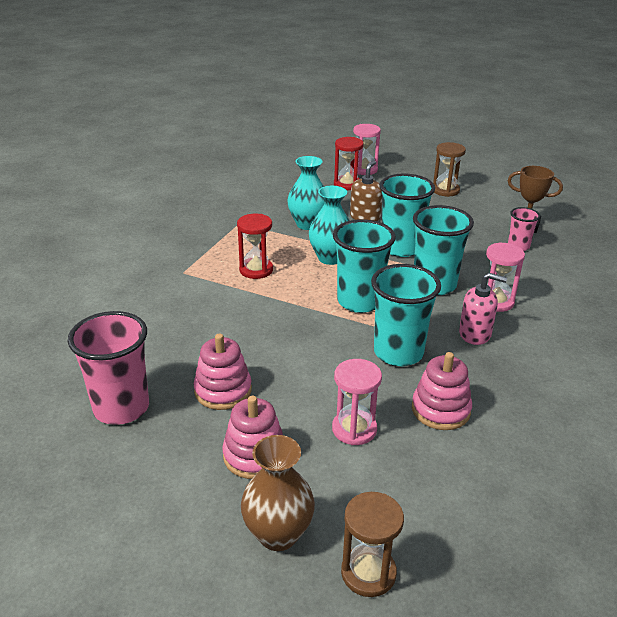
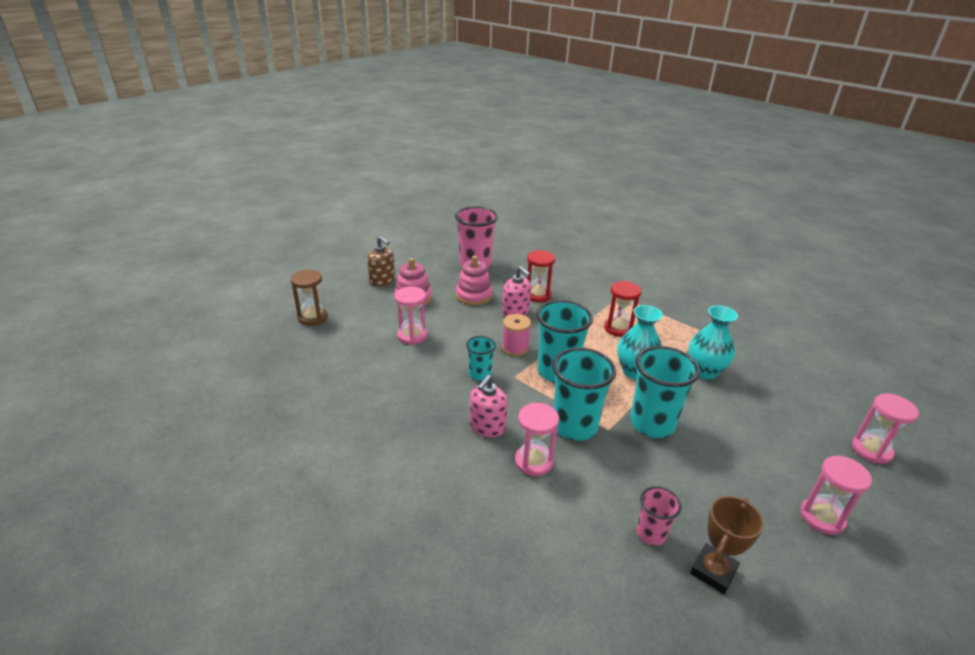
camera: 105 degrees right, 0 degrees up
(252, 345) = (515, 312): none -> pink soap dispenser
(278, 534) = (356, 297): brown vase -> none
(332, 335) = (515, 348): none -> pink spool
(347, 184) = (816, 422): red hourglass -> red hourglass (537, 295)
(365, 217) = (726, 416): brown soap dispenser -> brown soap dispenser (382, 280)
(398, 353) = (480, 374): turquoise cup -> turquoise cup, size x0.54
(440, 410) = (407, 376): pink stacking toy -> none
(445, 190) = (822, 517): brown hourglass -> pink hourglass

